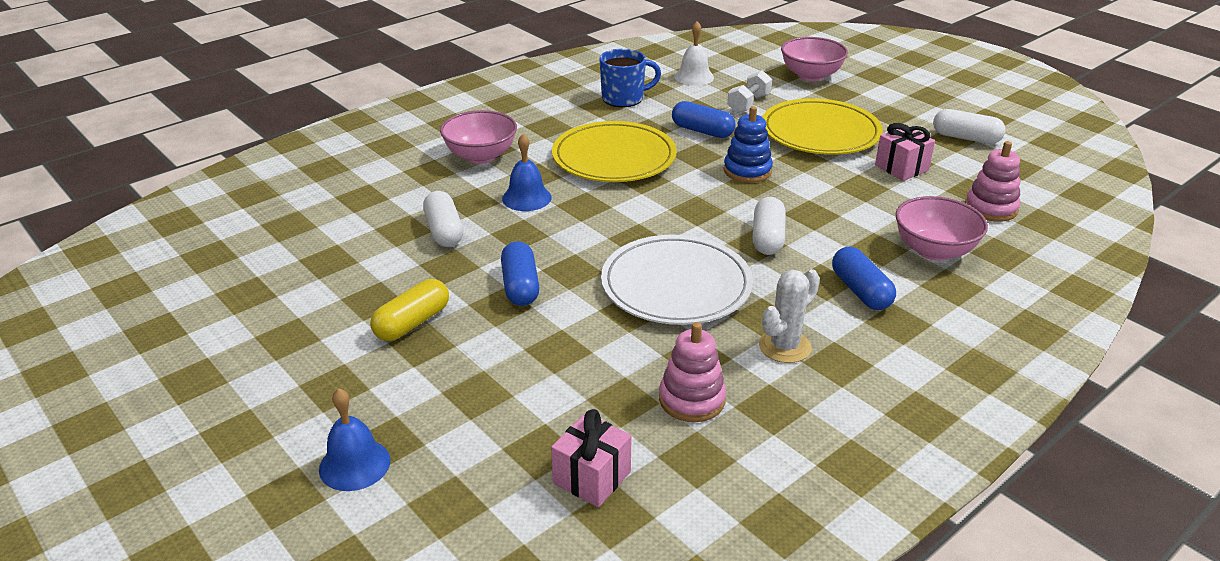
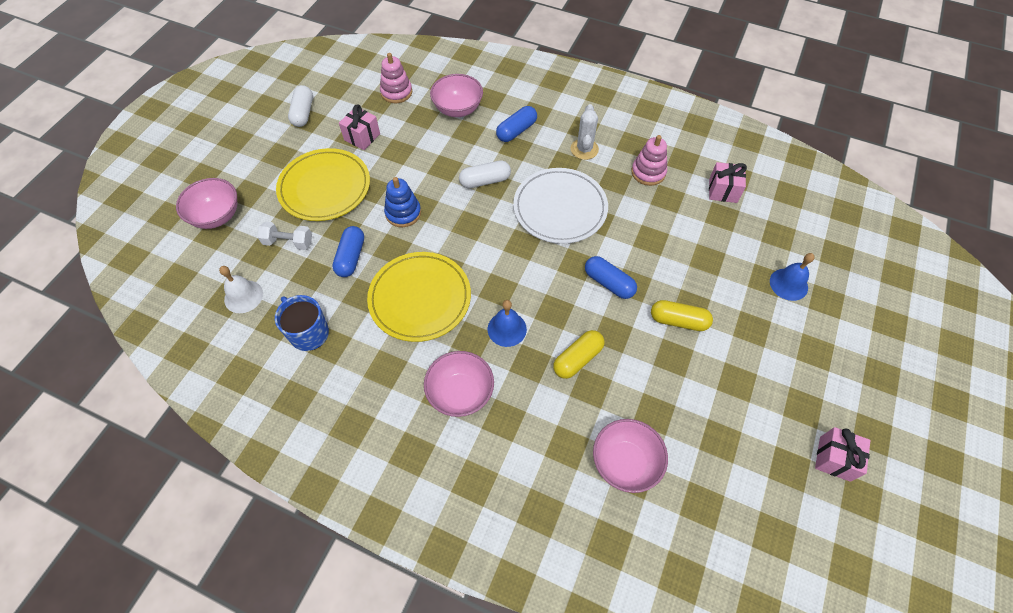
camera: 115 degrees left, 25 degrees up
(113, 373) = (834, 458): none -> pink gift
(305, 224) = (625, 463): none -> pink bowl
(444, 231) = (577, 359): white capsule -> yellow capsule
(520, 286) = (609, 283): blue capsule -> blue capsule turned 75 degrees clockwise
(784, 346) = (584, 149): white cactus -> white cactus turned 75 degrees clockwise

